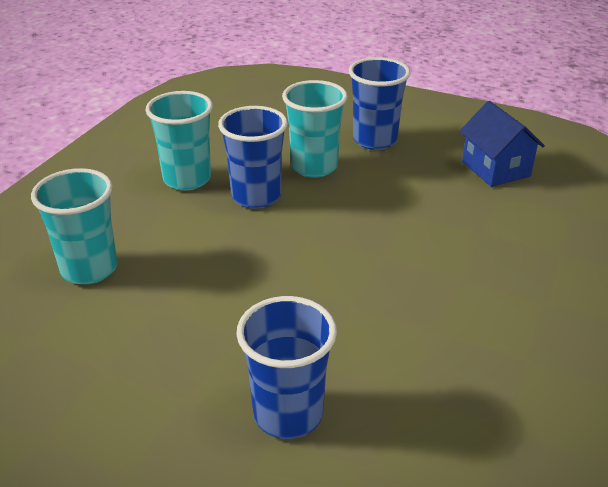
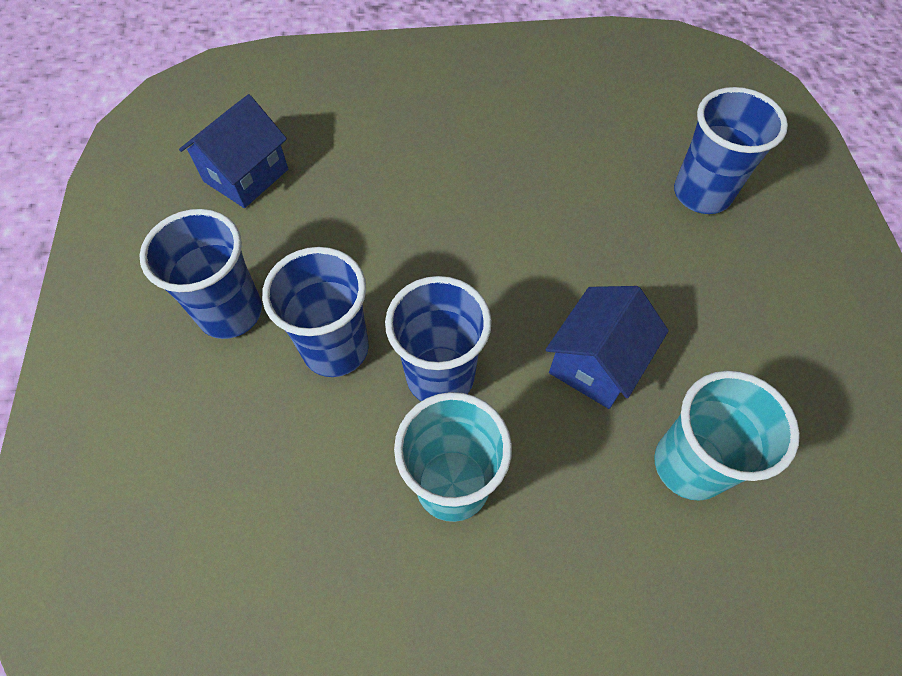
camera: 120 degrees left, 25 degrees up
(196, 262) = (596, 363): none -> blue house
(314, 167) = (336, 348): turquoise cup -> blue cup

